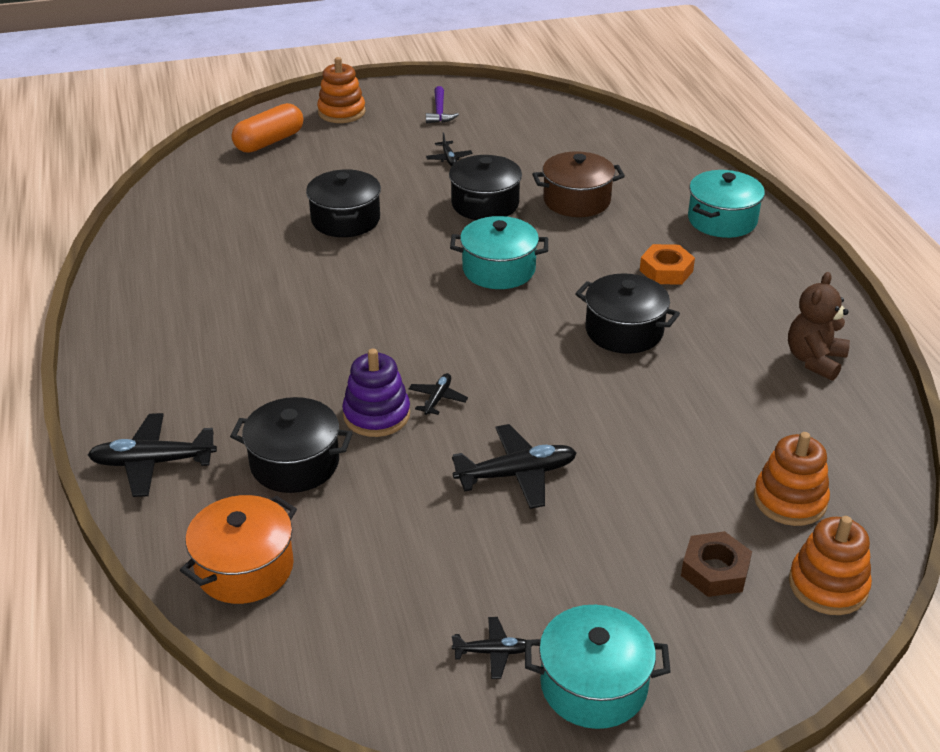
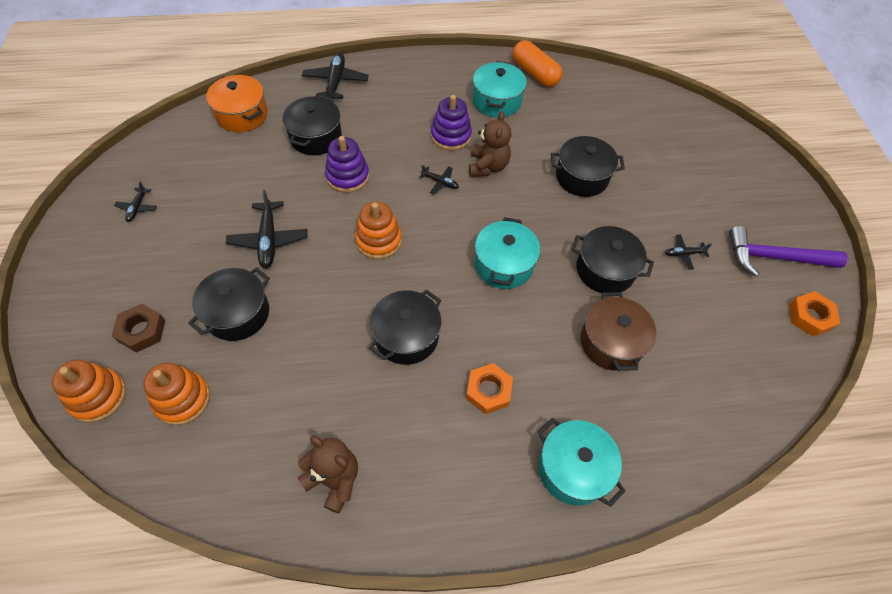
camera: 95 degrees right, 20 degrees up
(269, 142) = (701, 139): orange capsule -> orange capsule (535, 73)
(280, 326) = (451, 136): none -> purple stacking toy
(337, 290) = (488, 166): none -> brown teddy bear
(341, 112) = (760, 186): orange stacking toy -> orange stacking toy (378, 240)
(437, 398) = (355, 208): black plane -> black plane (440, 182)
(439, 112) = (774, 257): purple hammer -> purple hammer, size x1.73
(506, 100) = (810, 317): none -> orange nut
(593, 685) = (92, 248): turquoise pot -> turquoise pot (496, 101)
(649, 478) = (237, 314): none -> black pot

